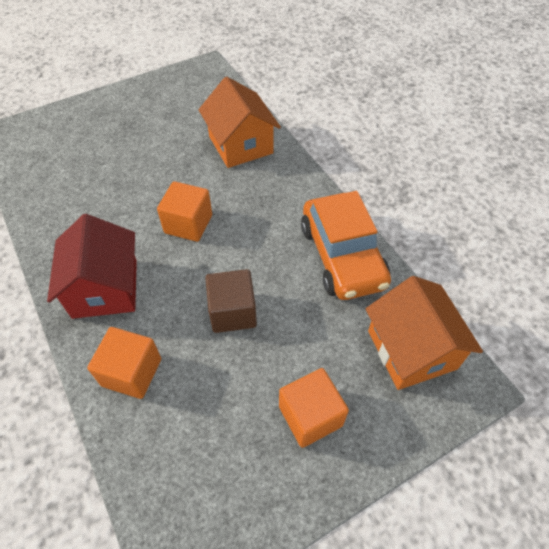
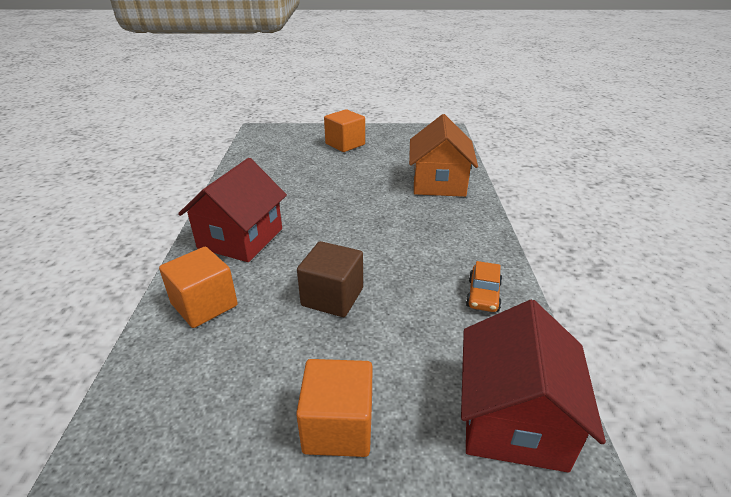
camera: 30 degrees right, 20 degrees down
(188, 224) = (347, 220): orange cube -> orange cube (345, 144)
(342, 256) = (483, 295): orange car -> orange car, size x0.43
(411, 350) = (513, 419): orange house -> red house

